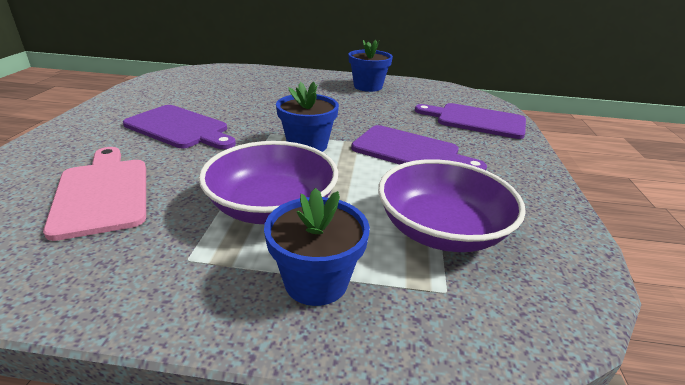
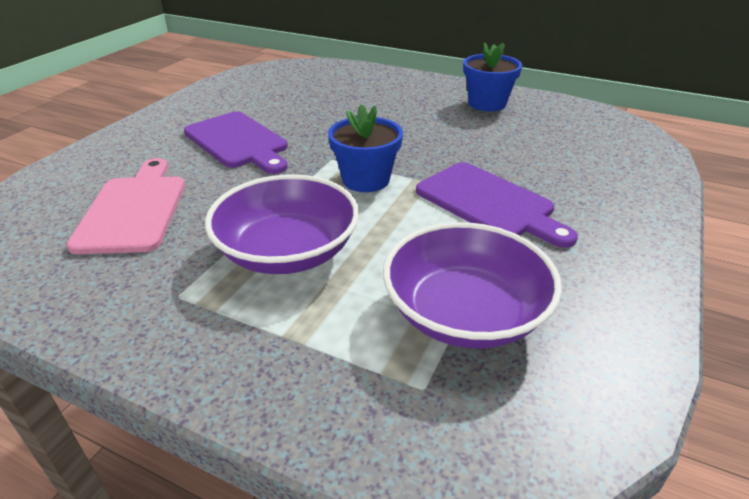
camera: 20 degrees right, 5 degrees up
(316, 281) = (289, 345): blue flower pot -> none
(476, 120) = (610, 168): purple cutting board -> none

